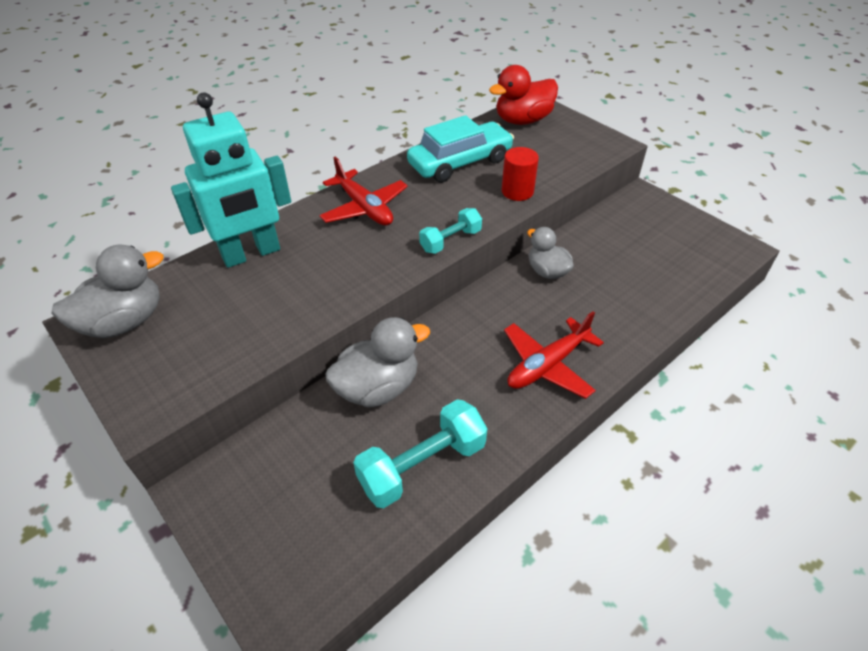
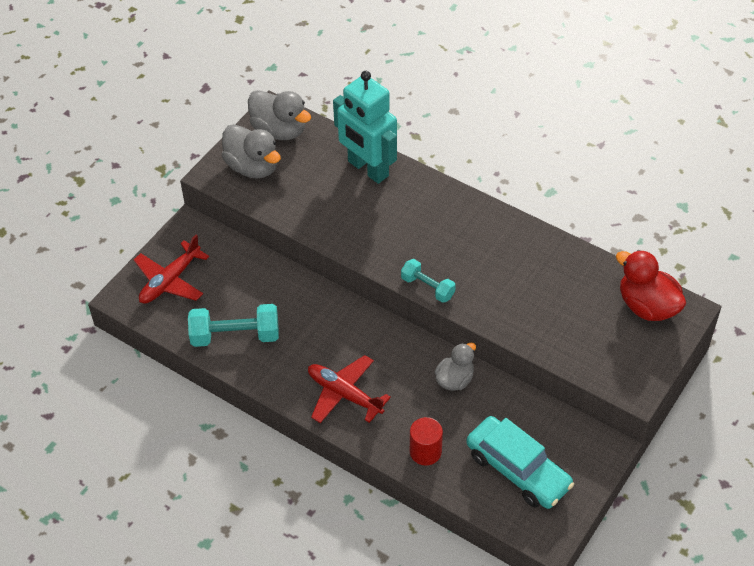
camera: 75 degrees right, 5 degrees up
(364, 208) = (449, 219): red plane -> red plane (170, 281)
(378, 387) = (291, 294): grey duck -> grey duck (253, 167)
(422, 465) = (235, 335): turquoise dumbbell -> turquoise dumbbell turned 45 degrees counterclockwise
(460, 162) = (545, 270): turquoise car -> turquoise car (518, 470)
(517, 191) = (516, 322): red cylinder -> red cylinder (425, 452)

